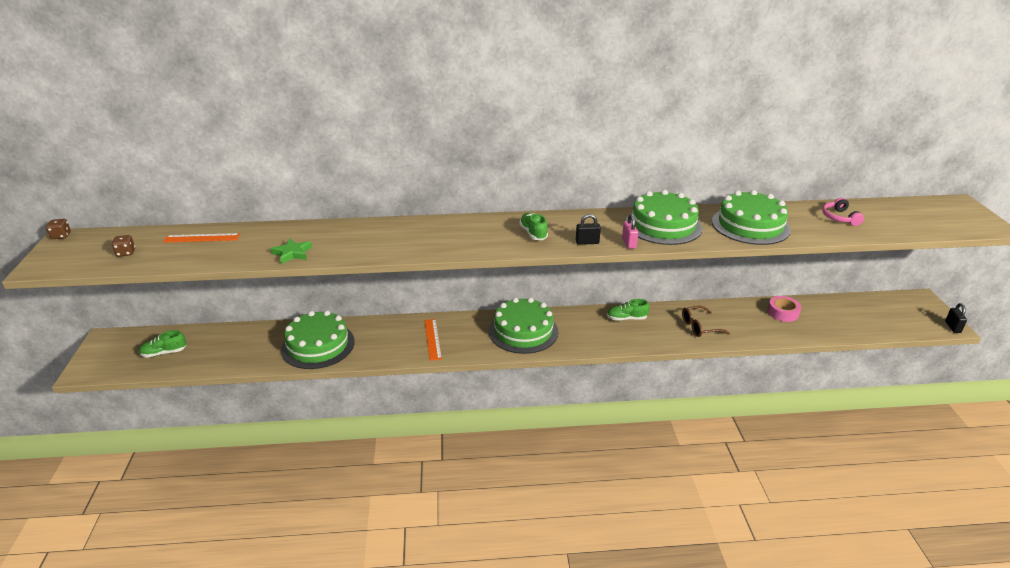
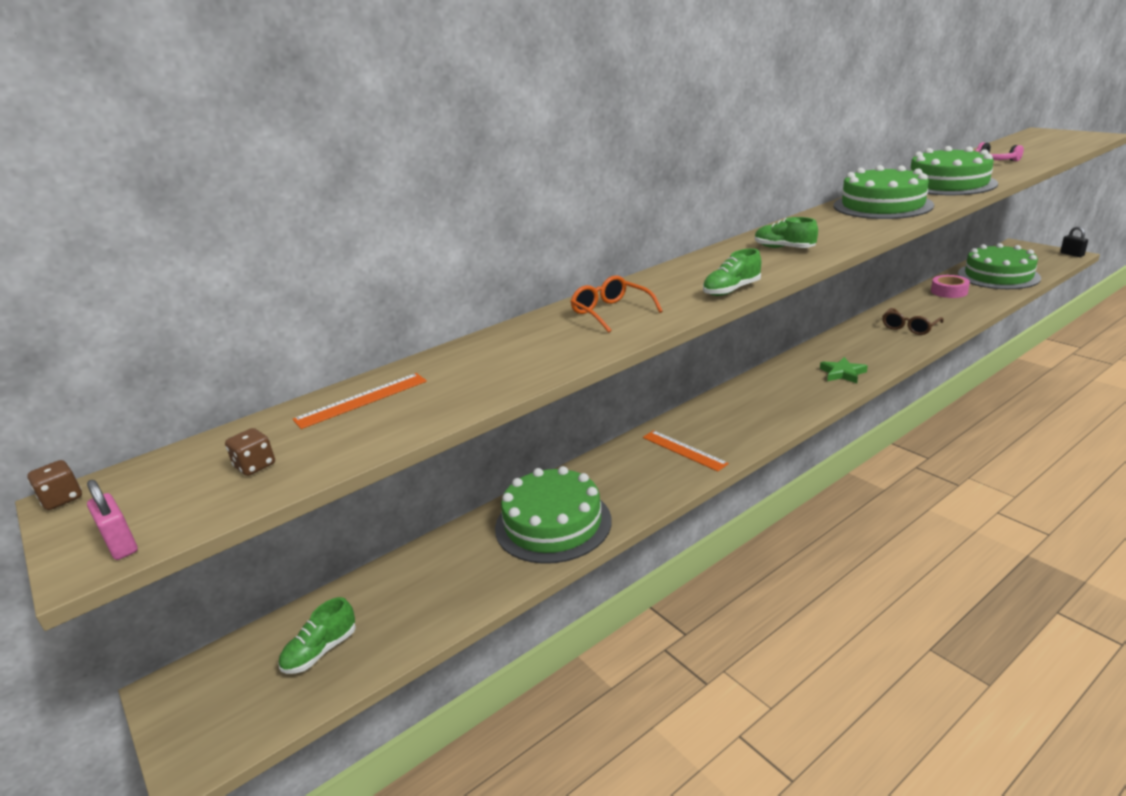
camera: 30 degrees left, 5 degrees down
(292, 253) = (545, 362): green star -> green star (842, 373)
(369, 237) = (610, 312): none -> orange glasses
(523, 331) = (765, 399): green cake -> green cake (998, 276)
(587, 242) = (851, 236): black padlock -> none
(626, 318) = (839, 347): green shoe -> green shoe (731, 290)
(629, 243) = (888, 224): pink padlock -> pink padlock (121, 545)

